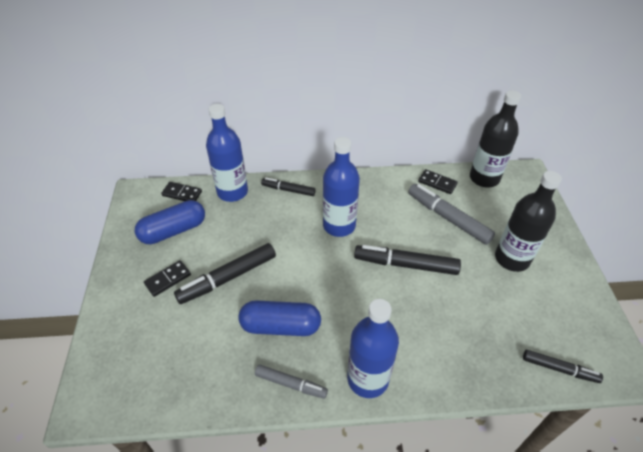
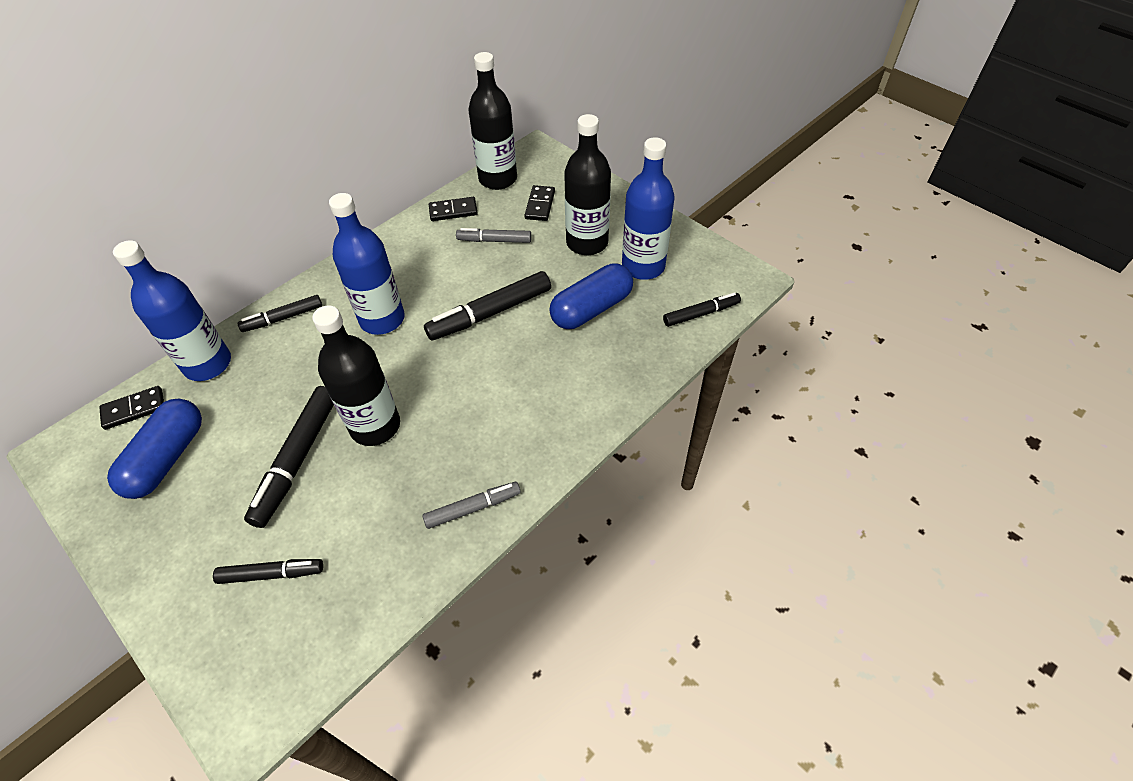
camera: 40 degrees left, 5 degrees up
(163, 334) = (271, 574): none -> black marker
(168, 279) = (217, 515): black domino -> black domino (540, 205)
(280, 326) = (410, 463): blue capsule -> blue capsule (591, 309)
(281, 288) = (375, 426): none -> black bottle
(367, 379) = (545, 445): blue bottle -> blue bottle (643, 266)
(448, 218) = (494, 240): grey marker -> grey marker, size x0.61

